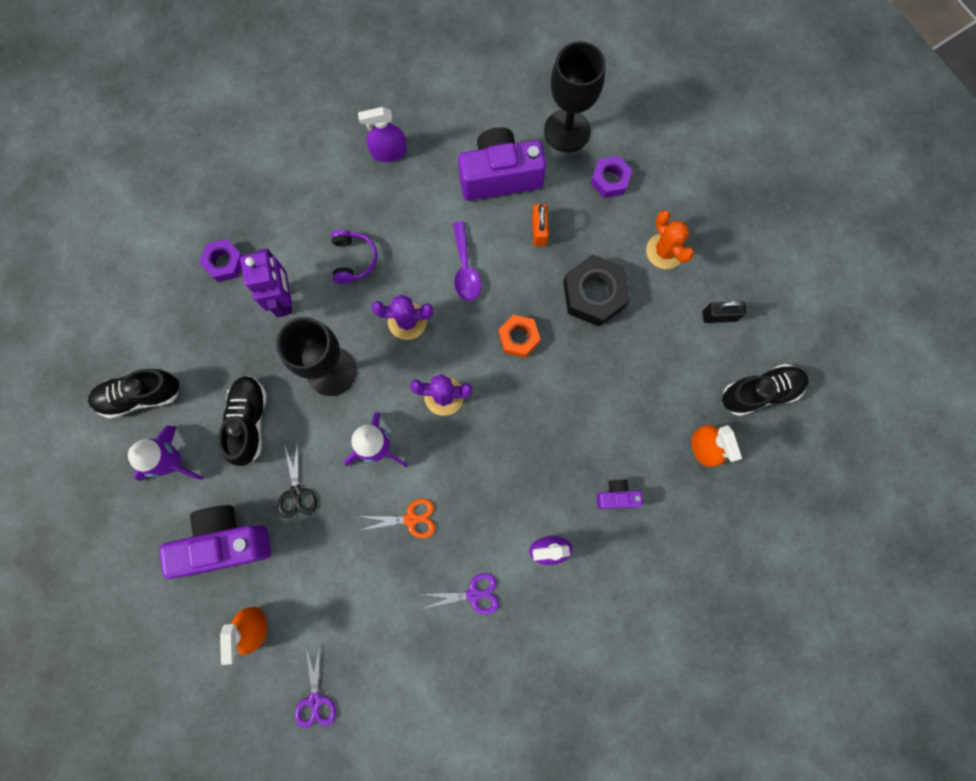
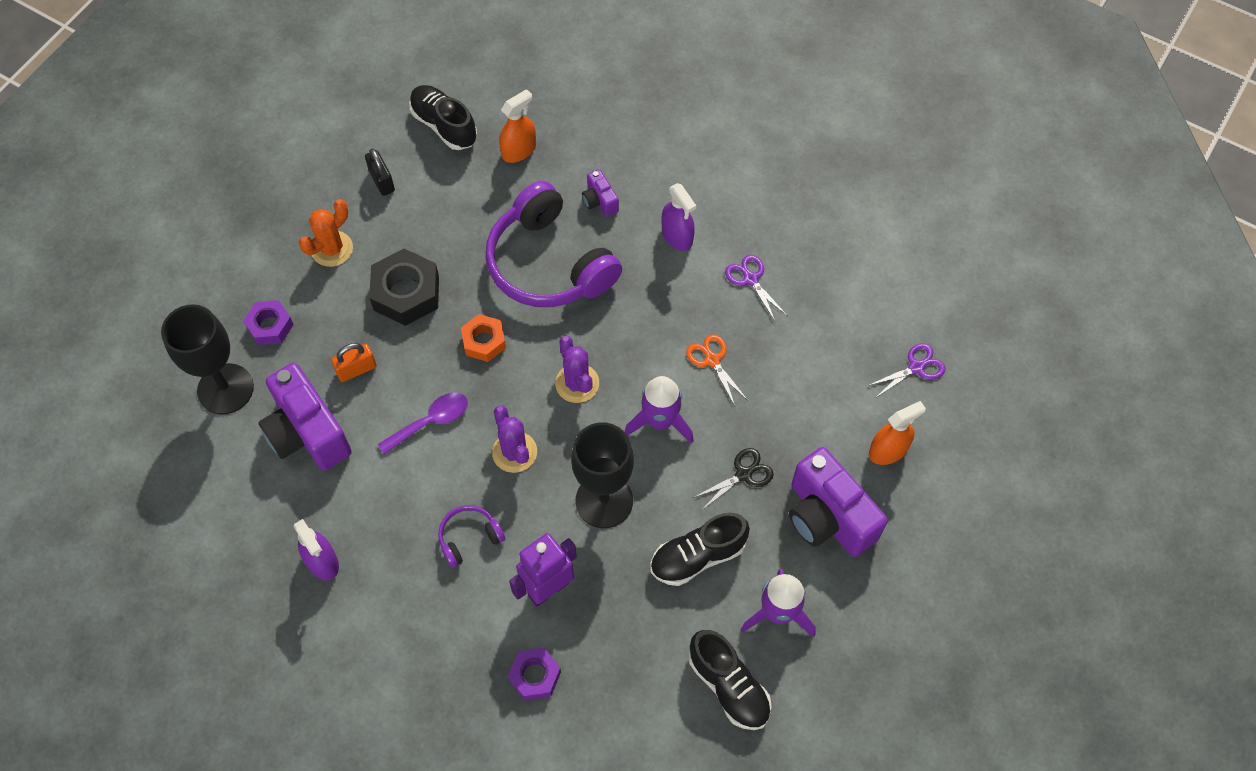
camera: 115 degrees left, 15 degrees down
(570, 423) = (549, 264): none -> purple headphones

